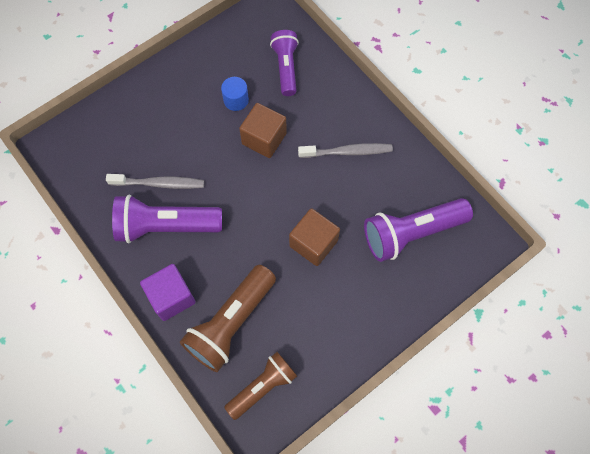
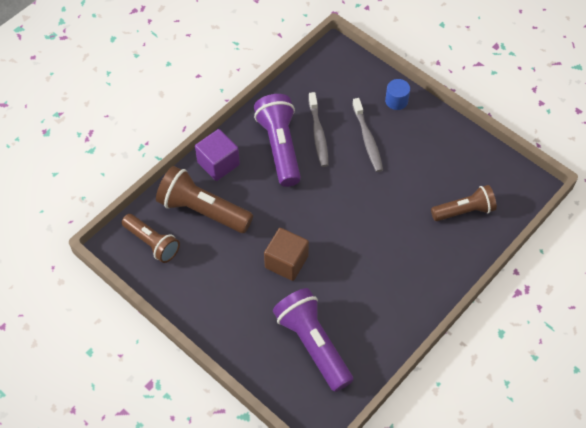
camera: 80 degrees right, 10 degrees down
(236, 100) = (416, 176): blue cylinder -> blue cylinder (396, 101)
(264, 139) = (382, 205): brown cube -> none
(286, 68) = (464, 211): purple flashlight -> brown flashlight
(347, 152) = (386, 277): grey toothbrush -> grey toothbrush (367, 139)

